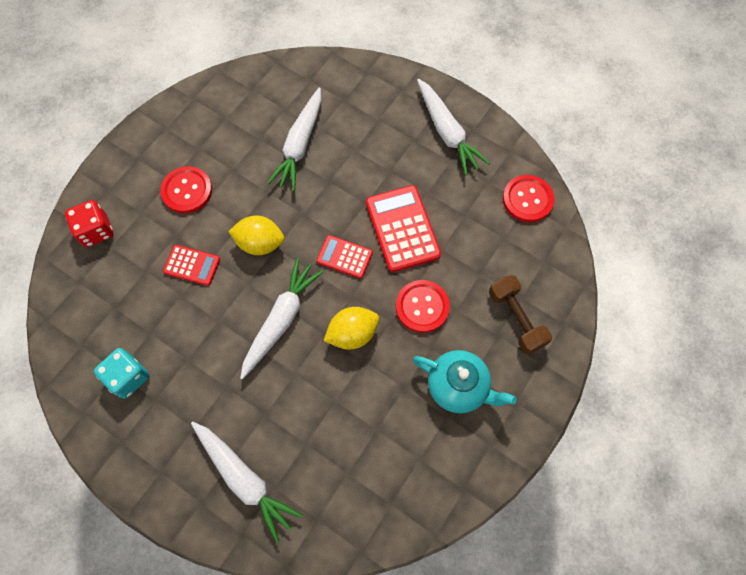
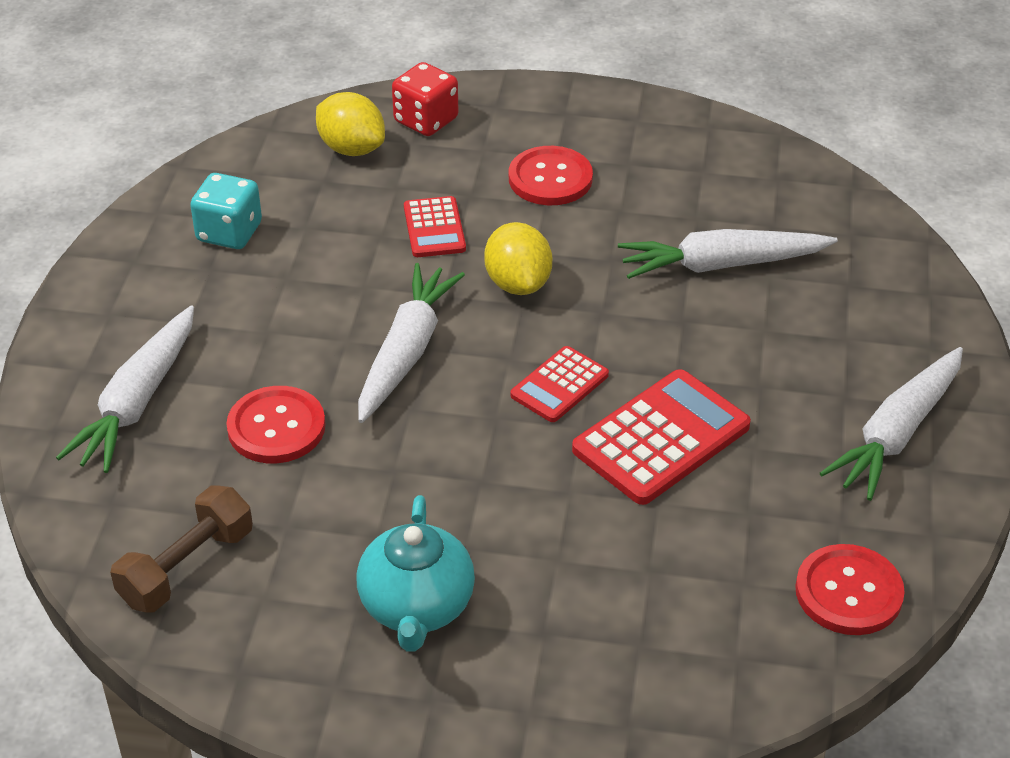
camera: 65 degrees right, 25 degrees down
(281, 319) = (406, 352): white carrot -> white carrot turned 75 degrees counterclockwise
(344, 257) = (559, 385): red calculator -> red calculator turned 135 degrees counterclockwise
(352, 333) = (432, 441): yellow lemon -> yellow lemon (351, 148)
(422, 307) = (533, 511): red button -> red button (276, 427)
(516, 319) = (593, 650): brown dumbbell -> brown dumbbell (186, 567)

